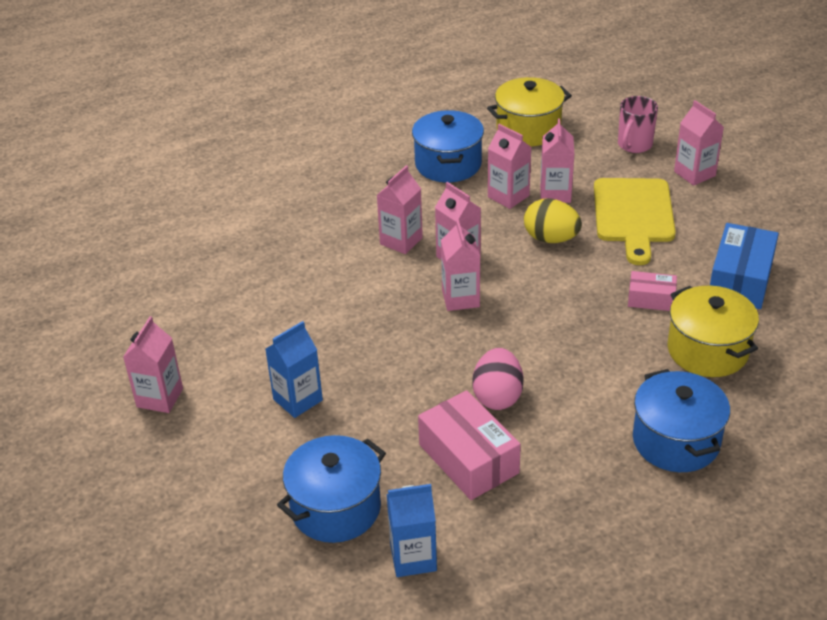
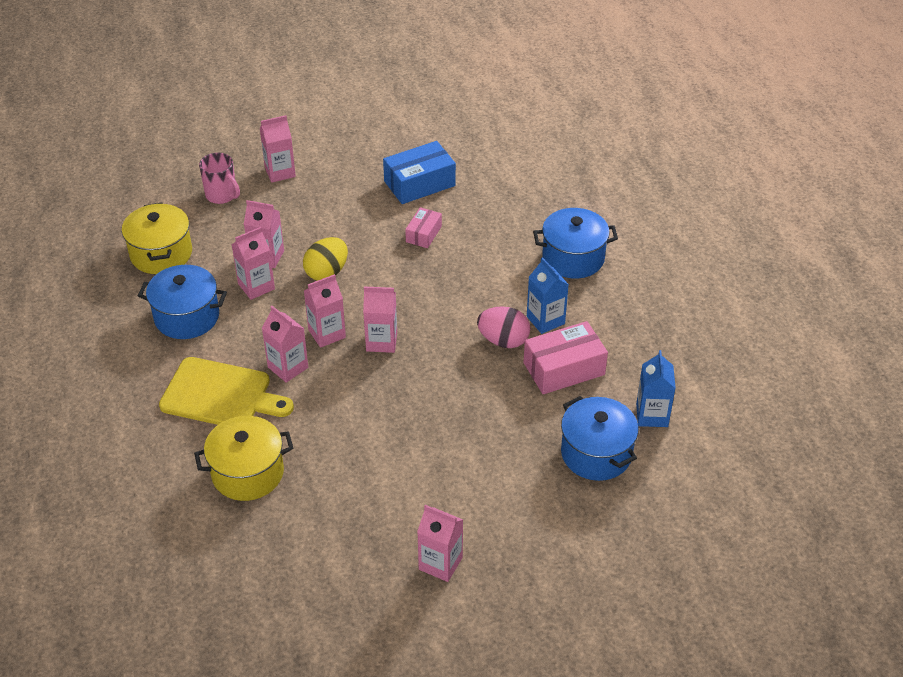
camera: 80 degrees left, 5 degrees up
(298, 400) = (471, 464): blue carton -> blue carton (545, 320)
(634, 215) = (317, 218): yellow cutting board -> yellow cutting board (221, 394)
(707, 350) = (489, 220): yellow pot -> yellow pot (248, 473)
(740, 280) = (419, 183): blue box -> blue box turned 60 degrees counterclockwise

